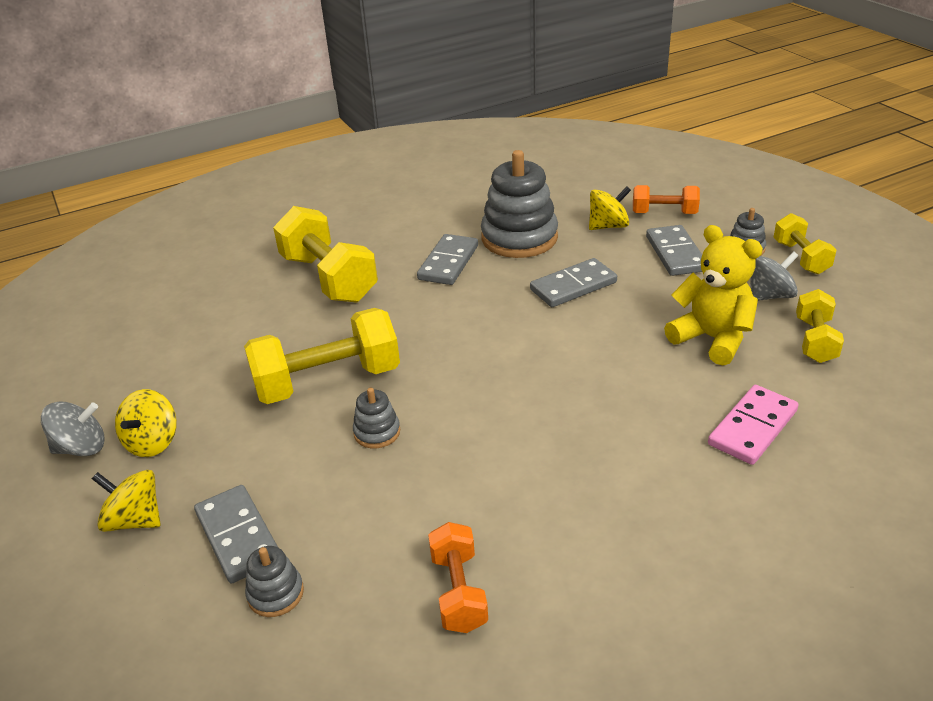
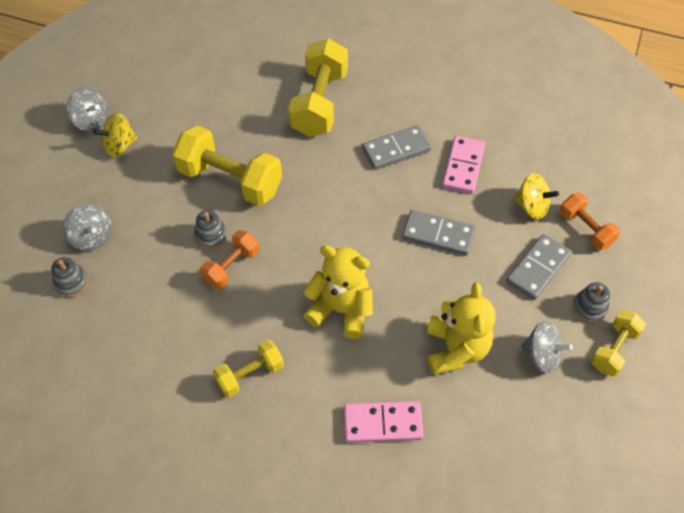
camera: 45 degrees right, 20 degrees up
(135, 520) = (67, 187): yellow spinning top -> none
(238, 536) = (92, 237): grey domino -> grey spinning top
(458, 591) = (133, 359): orange dumbbell -> orange dumbbell (231, 266)
(519, 238) = (463, 166): grey stacking toy -> pink domino
(586, 387) = (341, 310): none -> yellow teddy bear
(815, 340) = (512, 412): yellow dumbbell -> yellow dumbbell (250, 374)

